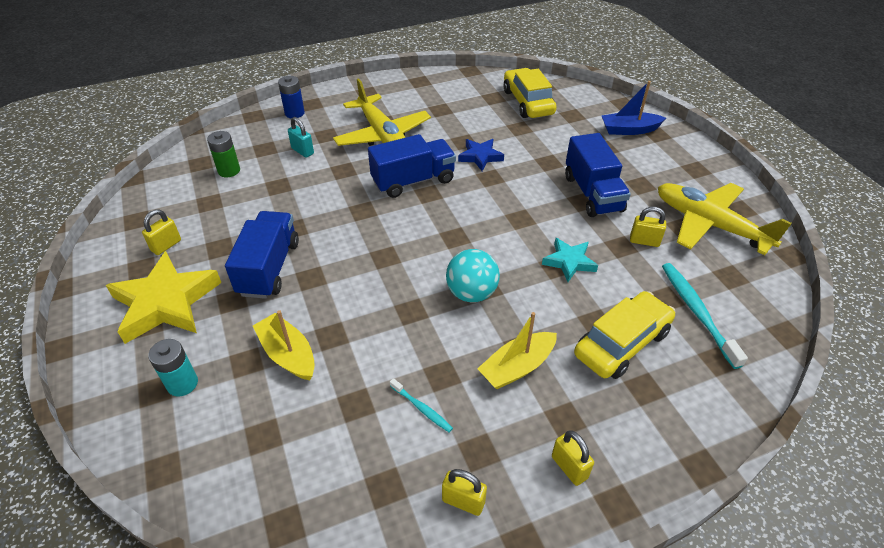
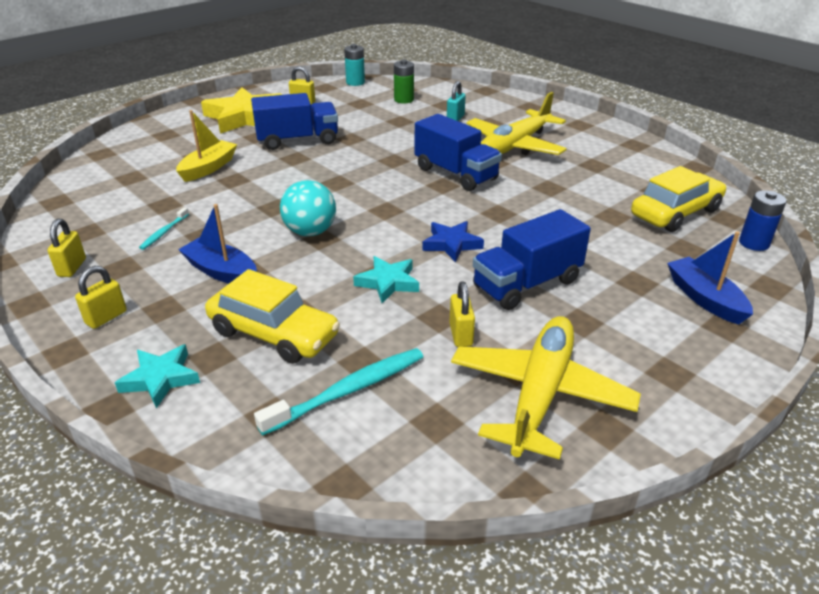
camera: 70 degrees right, 10 degrees down
(182, 384) = (172, 141): turquoise battery -> turquoise battery (355, 82)
(294, 113) = (507, 103): blue battery -> blue battery (754, 243)
(480, 157) = (530, 201): blue star -> blue star (451, 244)
(517, 367) = (221, 271): yellow boat -> blue boat
(668, 427) = (160, 378): none -> turquoise star

